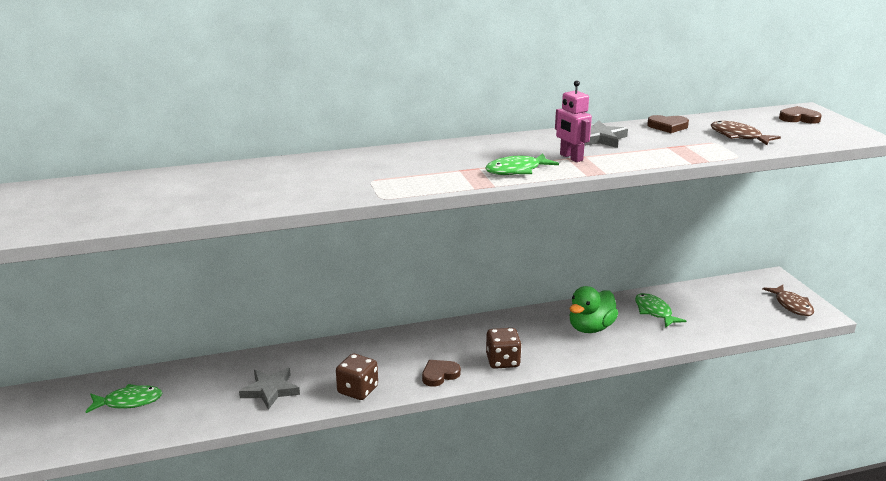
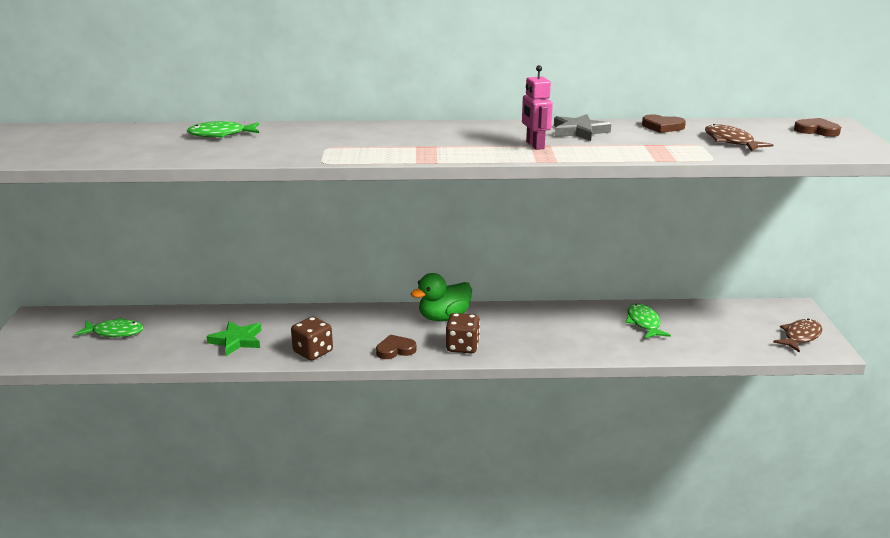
camera: 15 degrees right, 0 degrees up
(270, 390) = (237, 340): grey star -> green star
(517, 170) = (470, 151): green fish -> green fish (221, 135)
(590, 328) = (568, 329): green duck -> green duck (444, 317)
(791, 305) = (800, 337): brown fish -> brown fish turned 135 degrees counterclockwise

